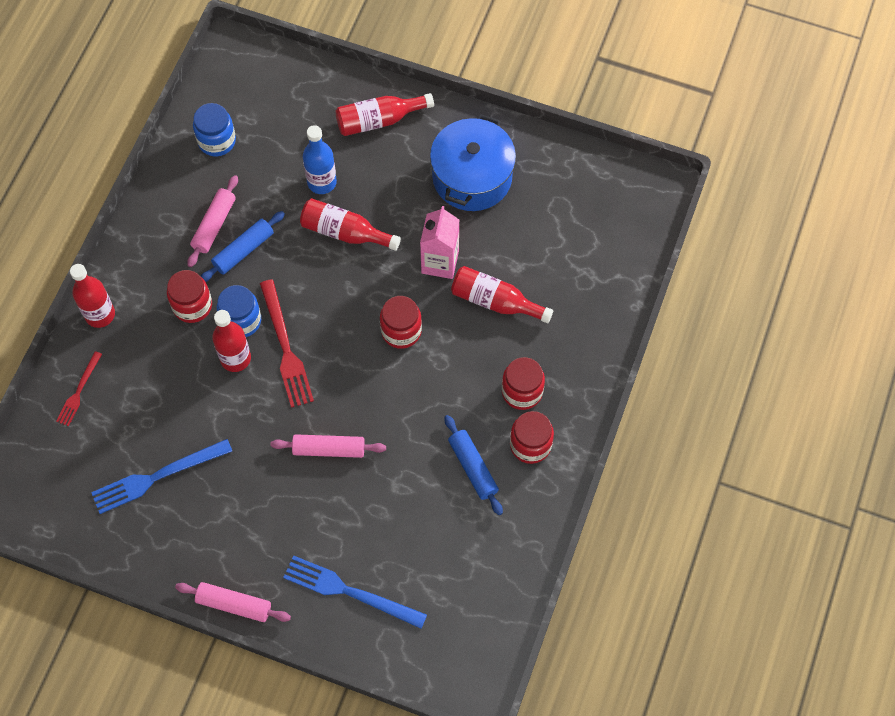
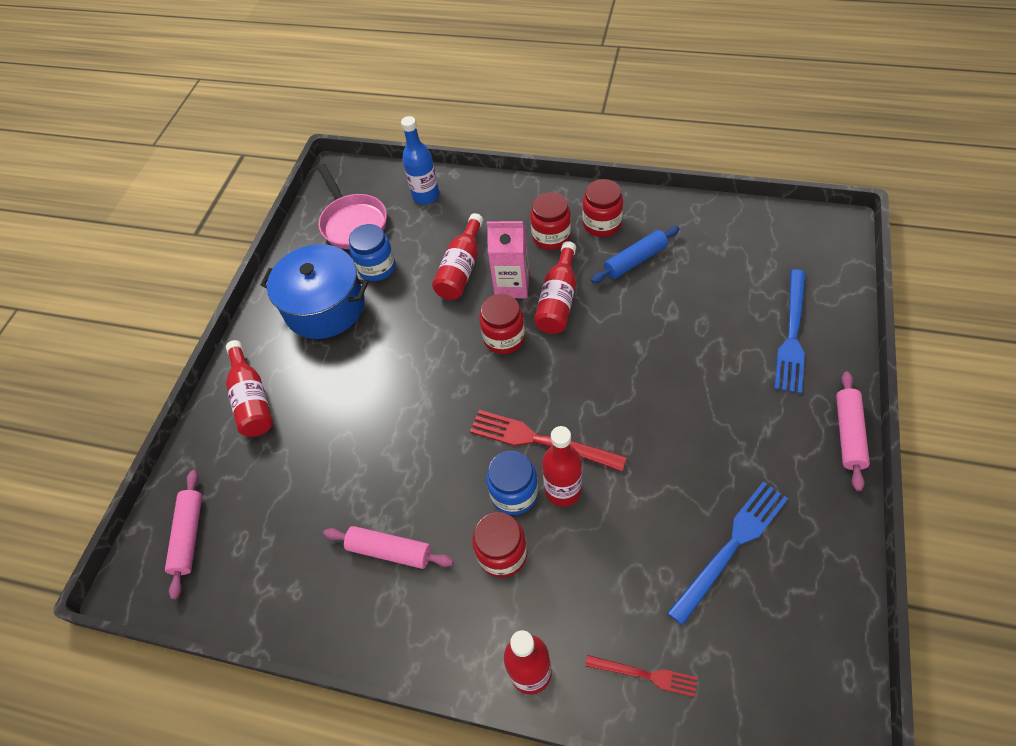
camera: 90 degrees left, 10 degrees down
(157, 477) = (731, 547): blue fork -> blue fork turned 105 degrees counterclockwise
(217, 141) = (269, 573): blue jar -> blue jar (377, 267)
(243, 251) = (423, 509): blue rolling pin -> none
(285, 348) = (540, 440): red fork -> red fork turned 135 degrees counterclockwise
(322, 182) = (330, 442): blue bottle -> blue bottle (426, 196)
(329, 449) = (648, 378): pink rolling pin -> pink rolling pin (189, 535)
(345, 232) = (393, 408): red bottle -> red bottle (558, 300)
(440, 262) = (423, 318): pink carton -> pink carton (512, 285)
(580, 203) = (353, 223): none -> pink pan

